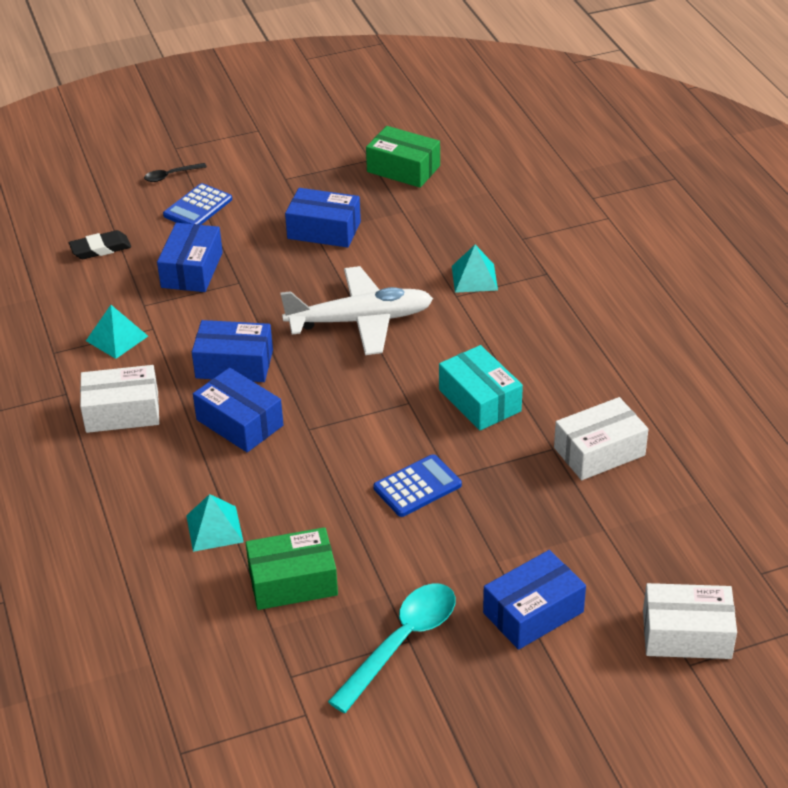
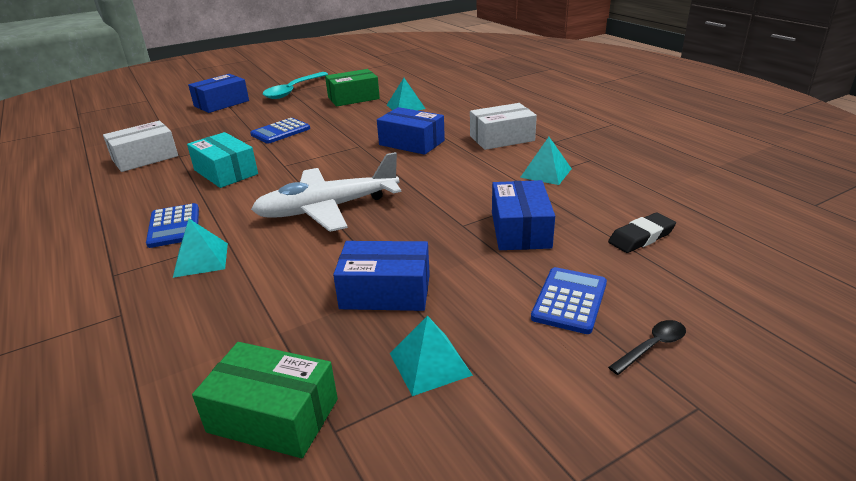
camera: 170 degrees right, 10 degrees down
(234, 364) = (432, 169): blue box -> none
(308, 182) = (430, 364): none -> turquoise pyramid
(513, 320) = (174, 226): none -> blue calculator
(686, 634) = (142, 106): white box -> none

